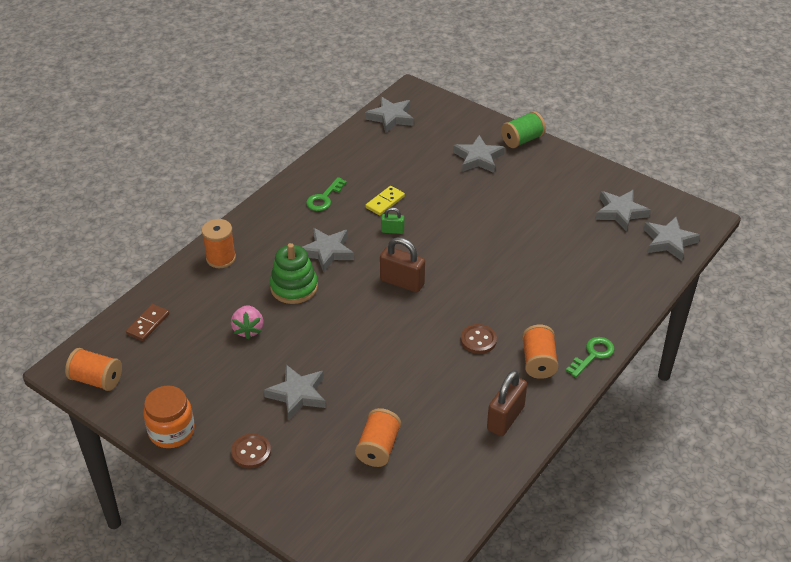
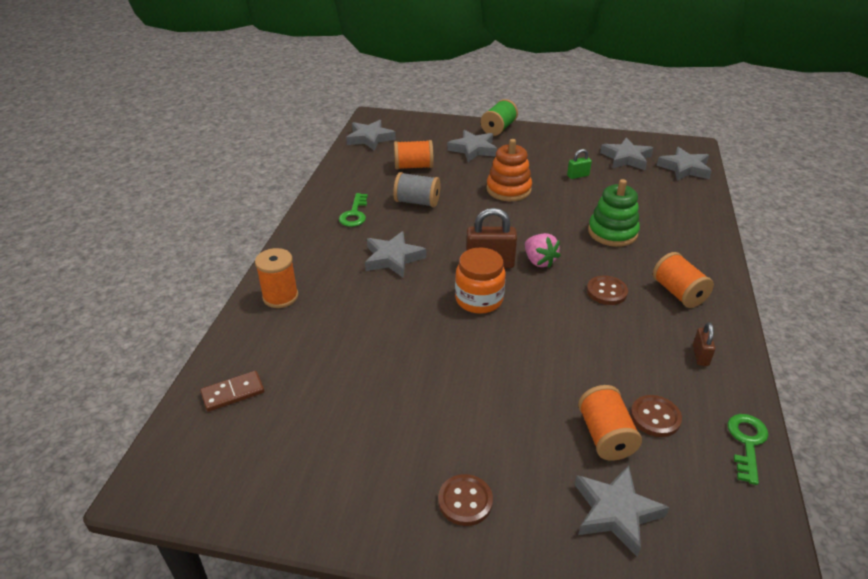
camera: 25 degrees left, 5 degrees down
(96, 380) = (200, 486): orange spool -> orange spool (413, 166)
(148, 324) = (233, 393): brown domino -> brown domino turned 60 degrees clockwise
(171, 431) = (345, 515): orange jar -> orange jar (479, 299)
(248, 329) = (361, 359): pink strawberry -> pink strawberry (539, 261)
(294, 287) = (382, 301): green stacking toy -> green stacking toy (612, 232)
(297, 394) = (469, 410): grey star -> grey star (615, 512)
(385, 202) = (417, 202): yellow domino -> grey spool
(392, 231) = (443, 223): green padlock -> green padlock (578, 176)
(426, 449) = (655, 417): none -> brown button
(476, 213) = (508, 189): none -> orange stacking toy
(505, 418) = (700, 355): brown padlock -> brown padlock, size x0.54
(593, 355) = (717, 271): green key -> green key (747, 443)

